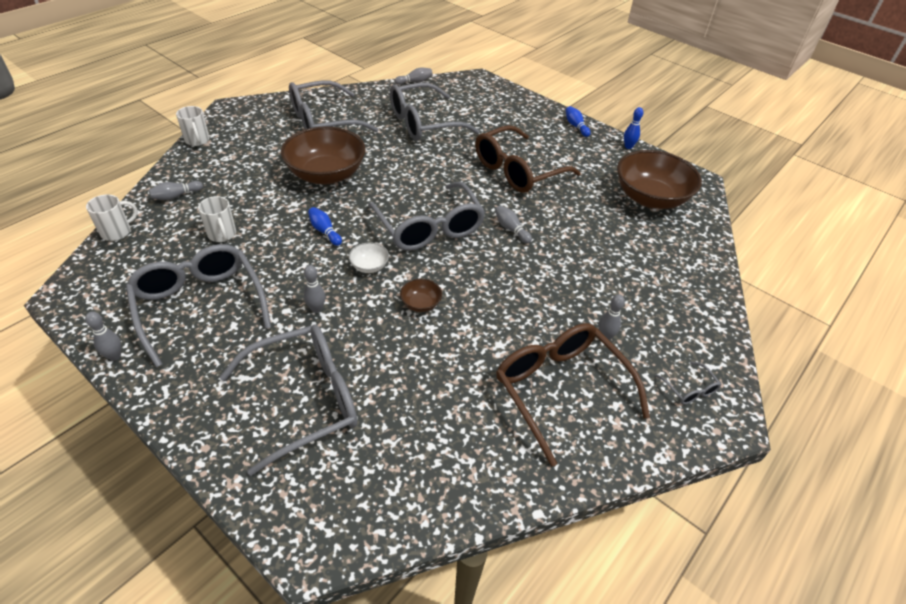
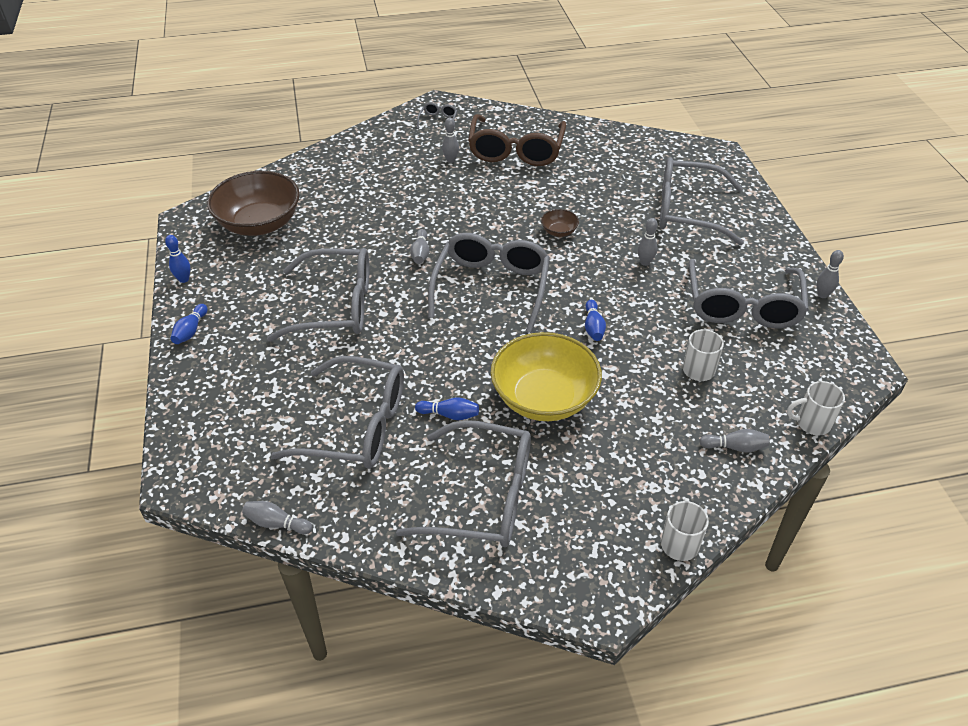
camera: 140 degrees left, 0 degrees up
(326, 174) = (544, 398): brown bowl -> yellow bowl
(369, 266) = (576, 276): white bowl -> none
(377, 145) = (449, 415): none -> blue bowling pin
(518, 170) = (335, 306): brown glasses -> grey glasses

